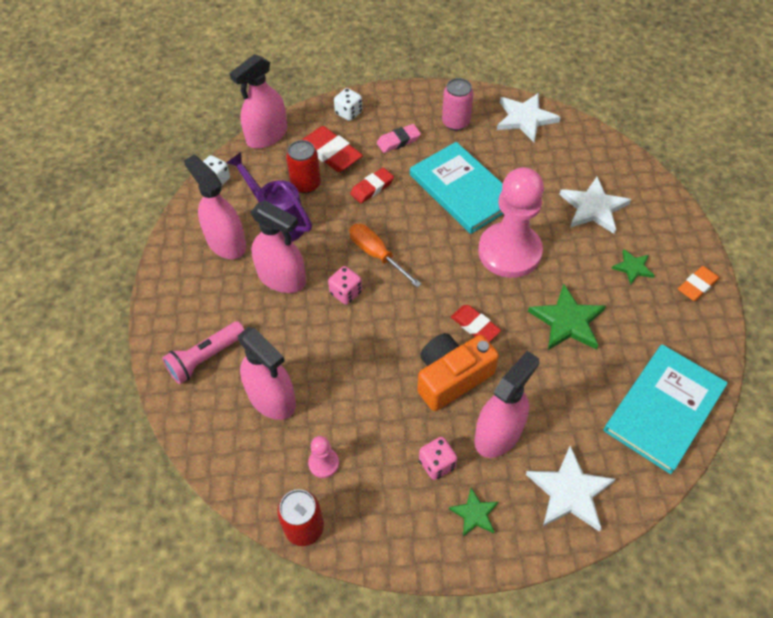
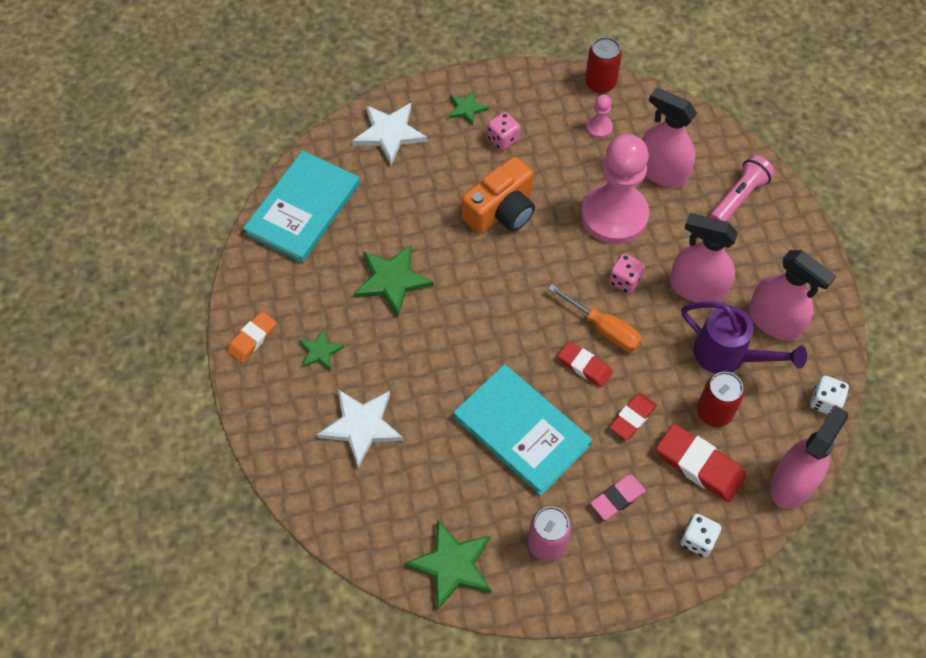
camera: 170 degrees right, 5 degrees up
(475, 326) = (485, 263): red eraser -> red eraser (584, 366)
(498, 434) = (453, 169): pink spray bottle -> none
(509, 252) = (457, 352): pink pawn -> pink pawn (614, 215)
(525, 118) = (452, 565): white star -> green star

